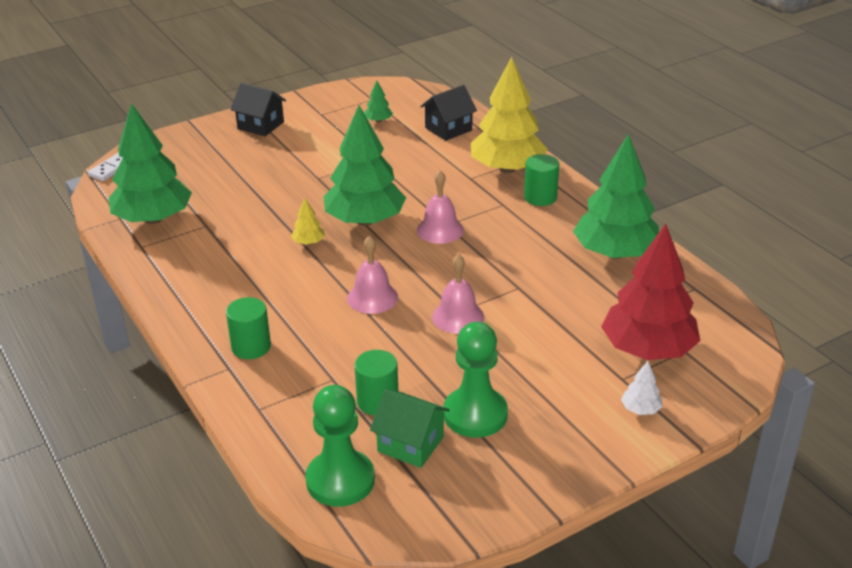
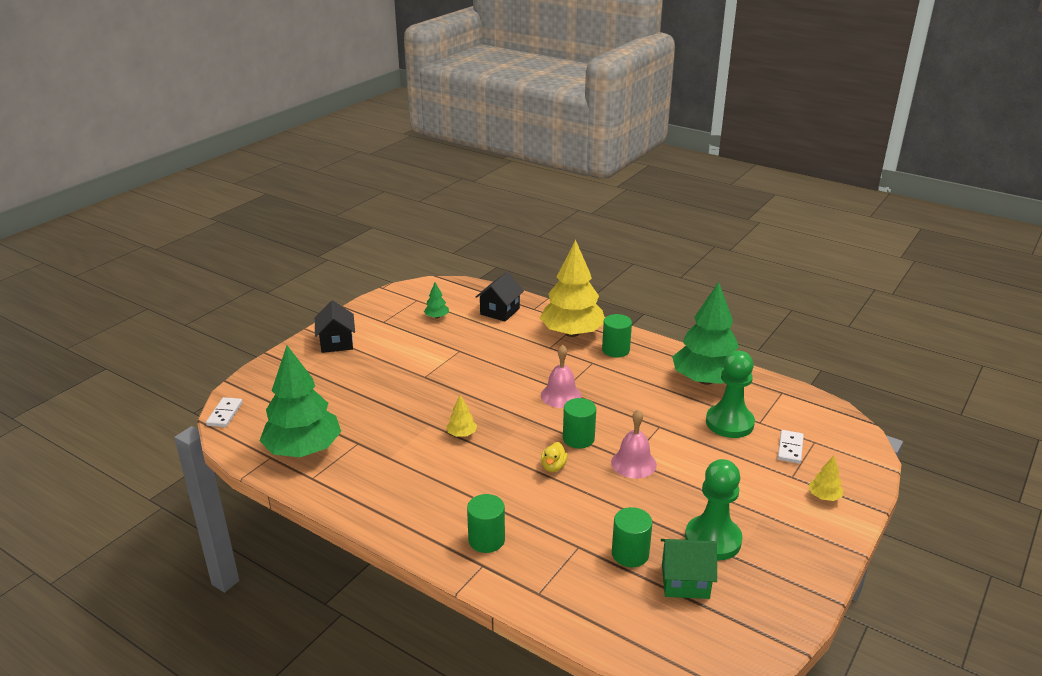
camera: 25 degrees left, 5 degrees down
(260, 125) = (336, 343): black house -> black house turned 75 degrees clockwise
(340, 480) = (656, 632): green pawn -> green pawn (729, 423)
(365, 220) = (494, 403): green tree -> none
(372, 297) = (553, 467): pink bell -> yellow duck
(421, 277) = (578, 439): none -> green cylinder
(640, 409) = (824, 496): white tree -> yellow tree
(648, 349) = (790, 448): red tree -> white domino

